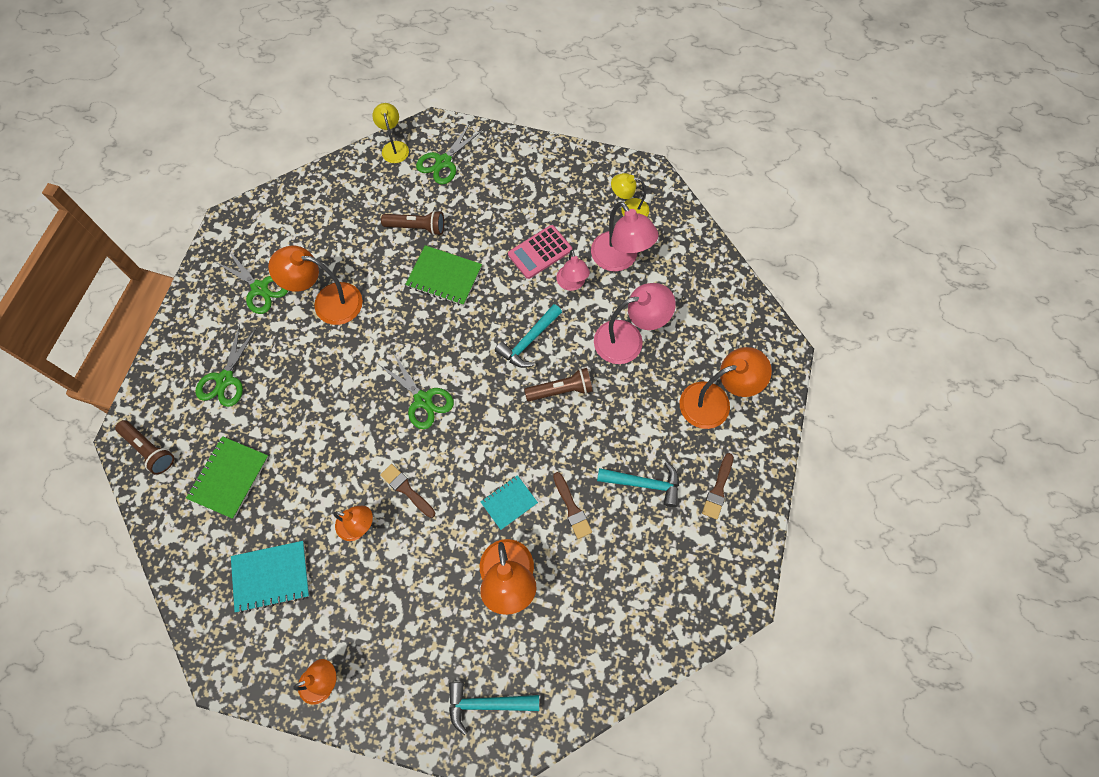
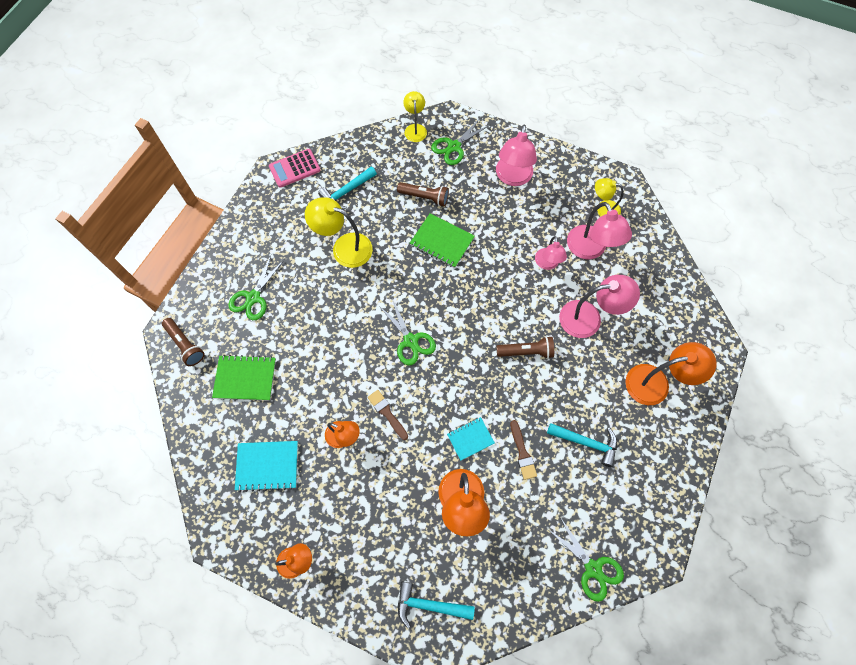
camera: 10 degrees right, 0 degrees up
(229, 478) = (245, 378): green notebook -> green notebook turned 60 degrees clockwise
(260, 288) = (291, 228): green scissors -> green scissors (593, 568)
(328, 302) = (344, 247): orange lamp -> yellow lamp
(518, 188) = (512, 178): none -> pink lamp
(528, 341) = (504, 306): turquoise hammer -> turquoise hammer (346, 192)
(540, 252) = (524, 233): pink calculator -> pink calculator (294, 168)
(718, 489) = (649, 458): brown brush -> none

